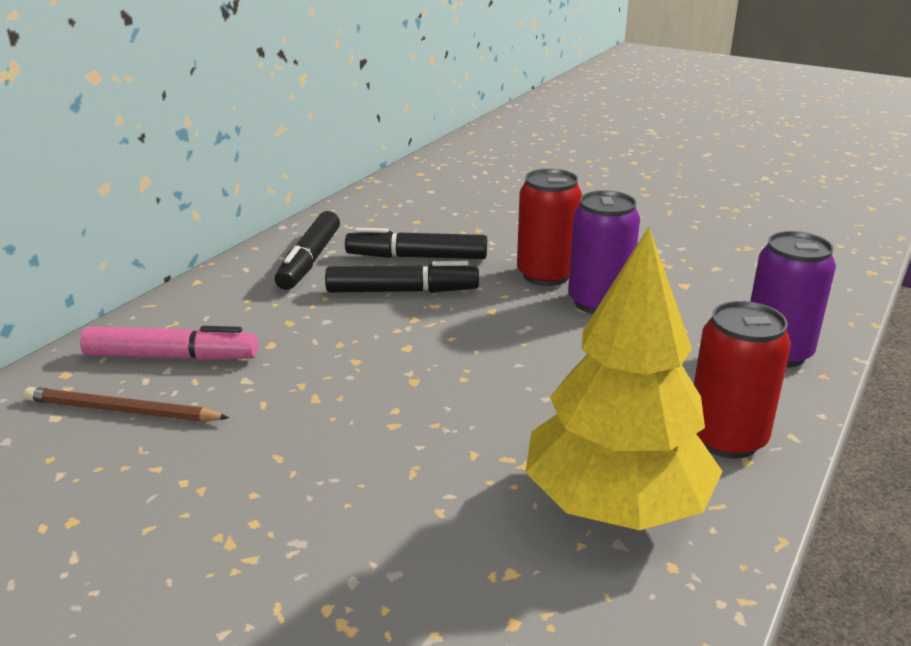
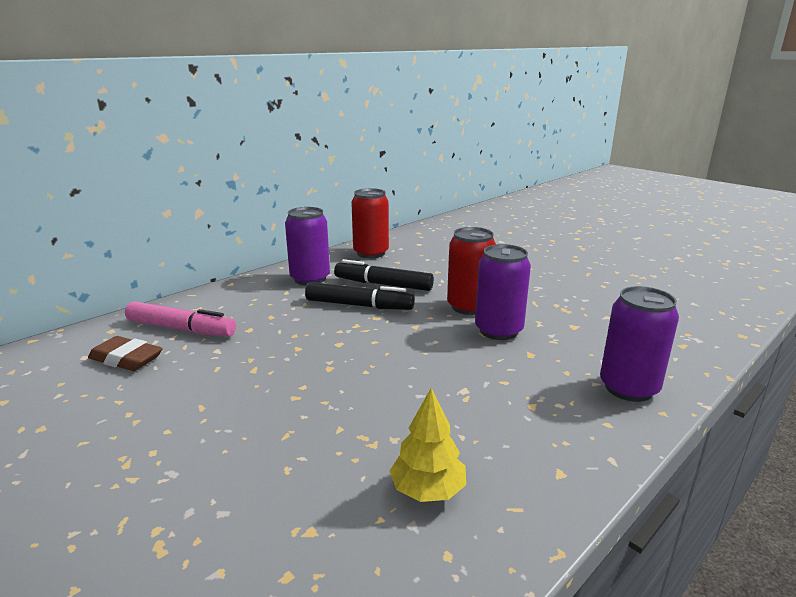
camera: 15 degrees right, 5 degrees down
(122, 411) = (126, 359): brown pencil -> brown eraser
(309, 260) = (310, 279): black marker -> purple can
(616, 504) = (428, 490): yellow tree -> yellow tree, size x0.48
(726, 438) = (550, 451): red can -> red can (371, 253)

